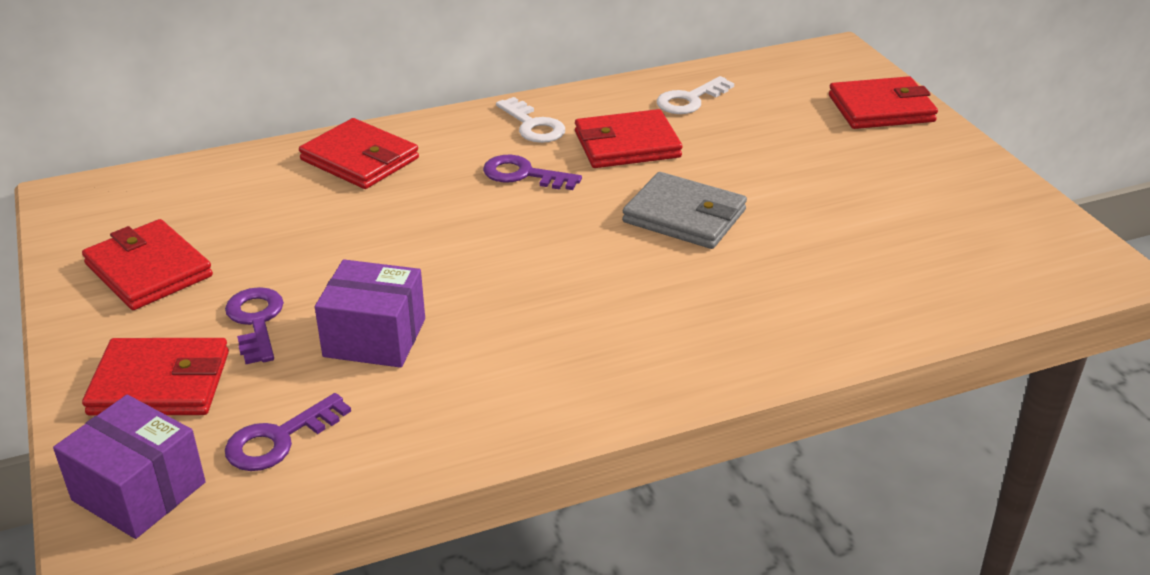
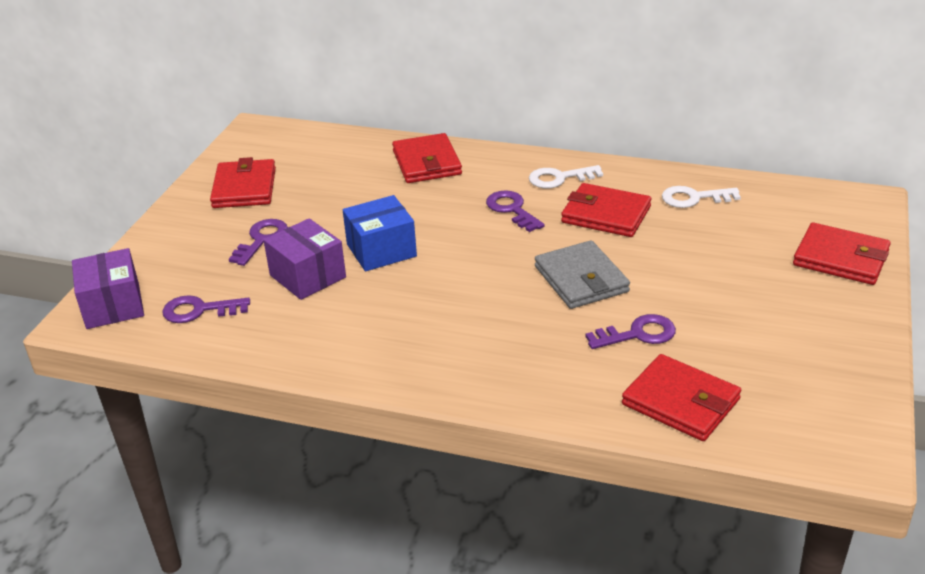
camera: 40 degrees right, 0 degrees up
(160, 383) = (181, 254): red wallet -> red wallet (680, 402)
(429, 273) = (381, 250): none -> blue box
(533, 126) = (559, 178): white key -> white key turned 75 degrees clockwise
(804, 246) = (638, 334): none -> purple key

